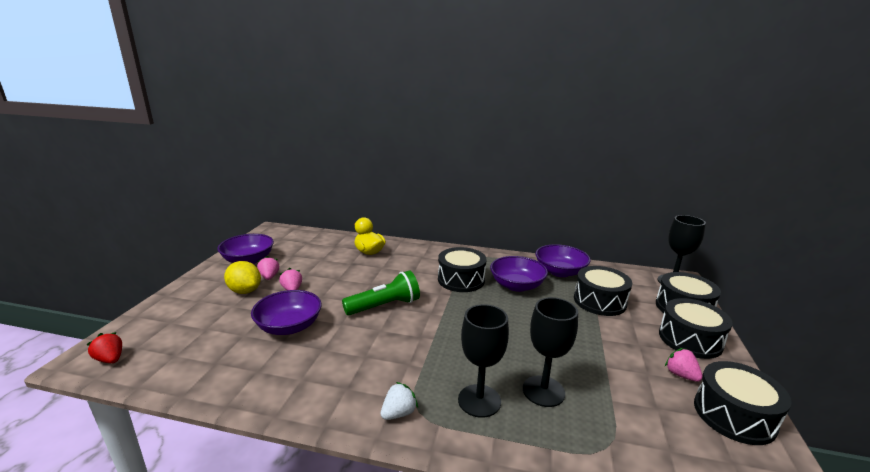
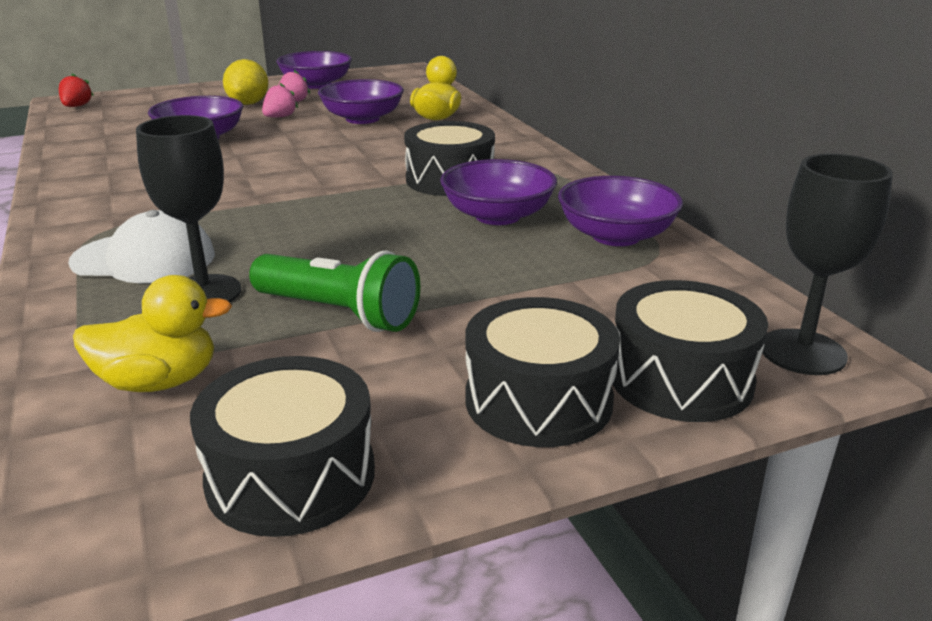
camera: 55 degrees right, 5 degrees up
(338, 269) = (362, 119): none -> purple bowl
(385, 306) = (305, 162): green flashlight -> green flashlight (339, 313)
(399, 413) = (84, 225): white strawberry -> none
(479, 400) = (144, 259): black goblet -> white cap
(599, 301) = (556, 288): black drum -> none
(639, 432) = (159, 382): none -> yellow duck
(681, 375) = (378, 403): pink strawberry -> none

